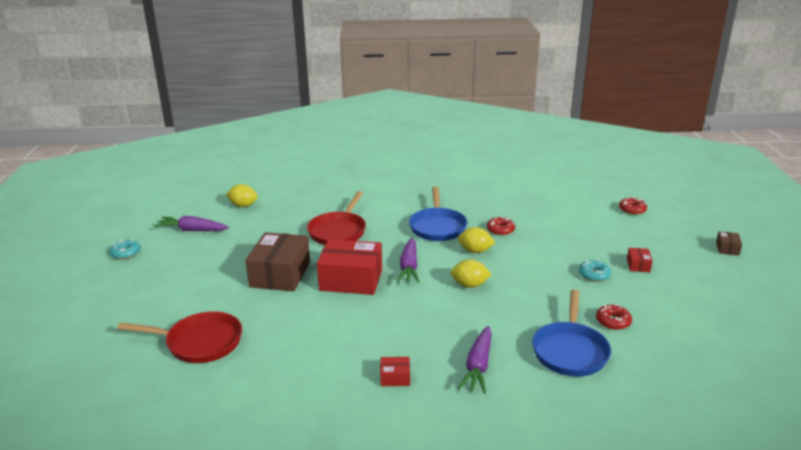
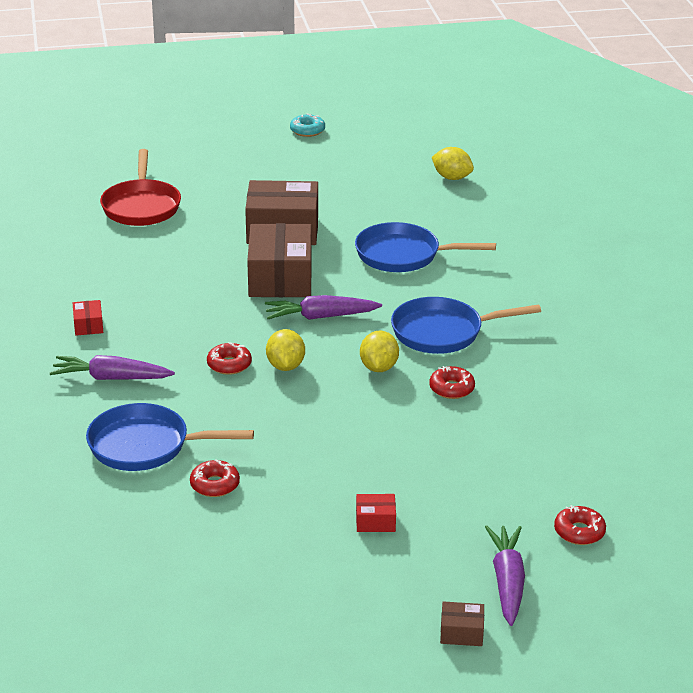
camera: 80 degrees right, 5 degrees up
(192, 230) = (373, 157): purple carrot -> purple carrot (507, 582)
(243, 206) = (452, 177): yellow lemon -> yellow lemon turned 60 degrees counterclockwise
(338, 231) = (403, 255): red pan -> blue pan
(351, 280) = (280, 278): red box -> brown box
(465, 308) = (229, 364): none -> red donut
(594, 275) = (335, 475): turquoise donut -> none

